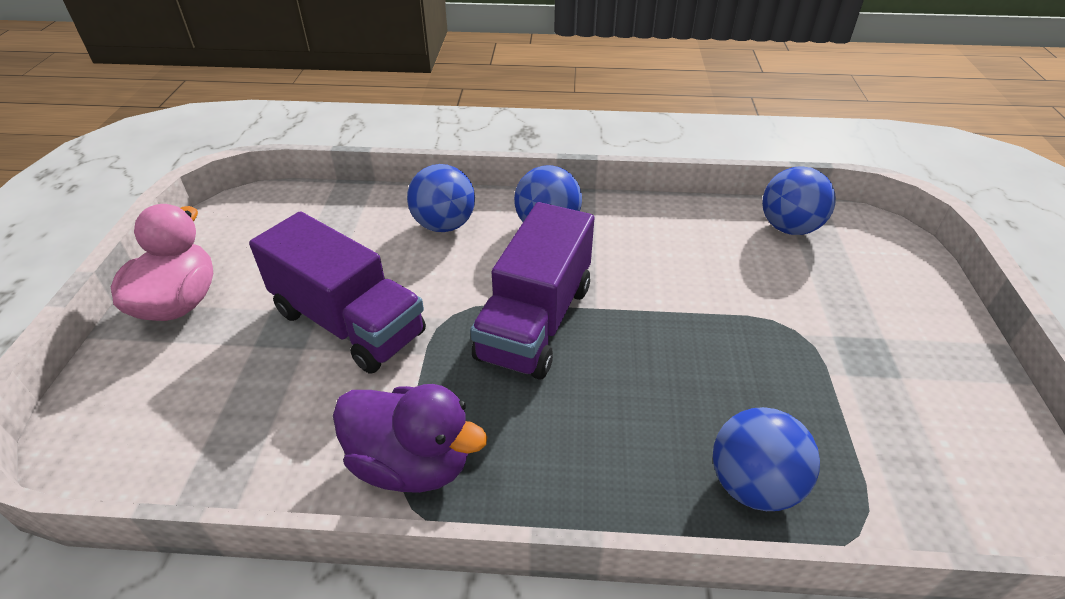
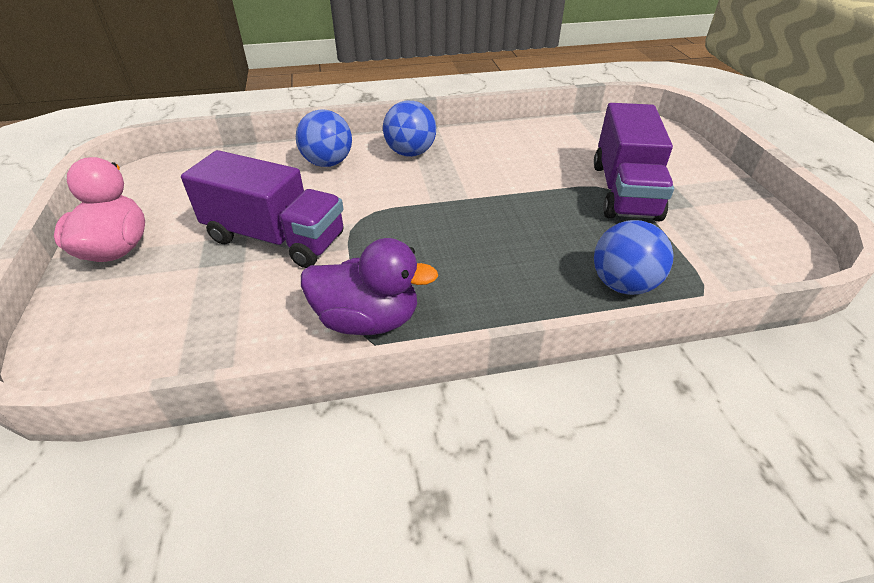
camera: 15 degrees left, 0 degrees up
(535, 321) = (426, 214): purple truck -> purple truck (624, 191)
(789, 228) = (585, 130): blue ball -> none

